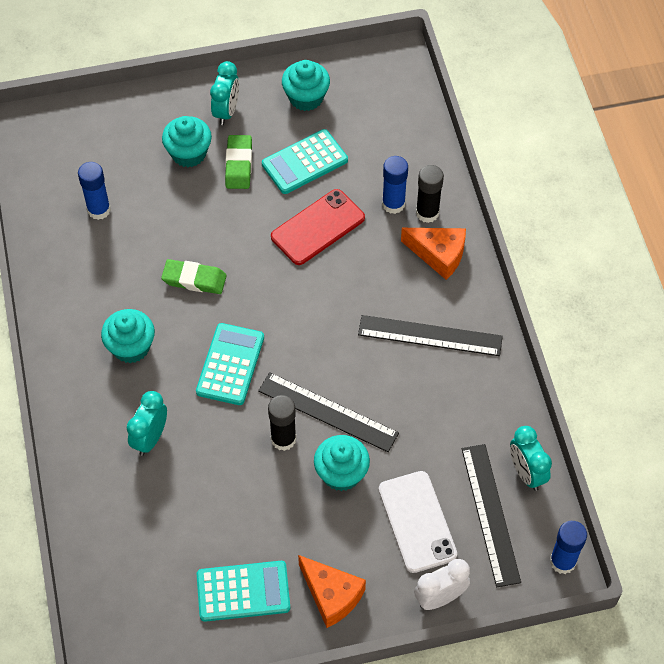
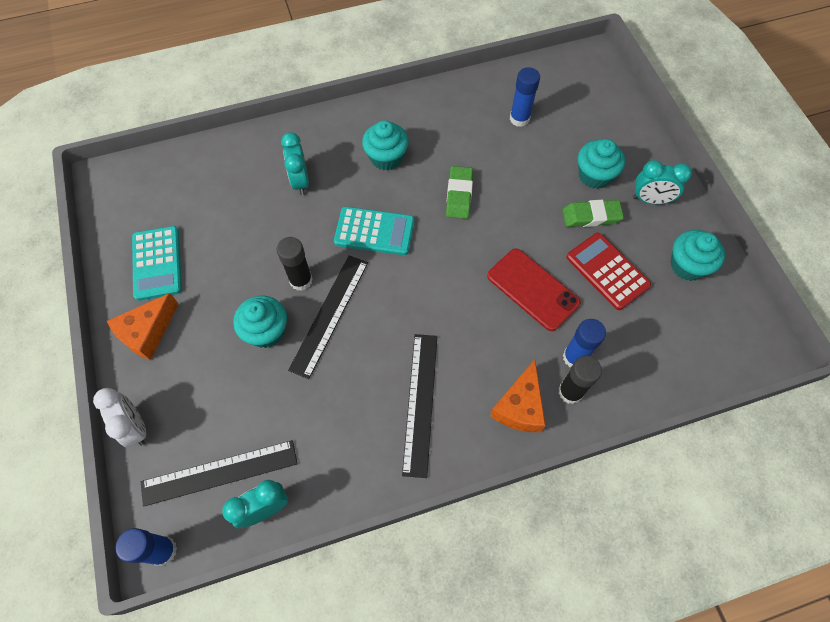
camera: 85 degrees right, 5 degrees up
(150, 438) = (300, 181): turquoise clock -> turquoise clock turned 120 degrees counterclockwise
(304, 162) = (607, 271): turquoise calculator -> red calculator
(417, 521) = (214, 402): white phone -> none

